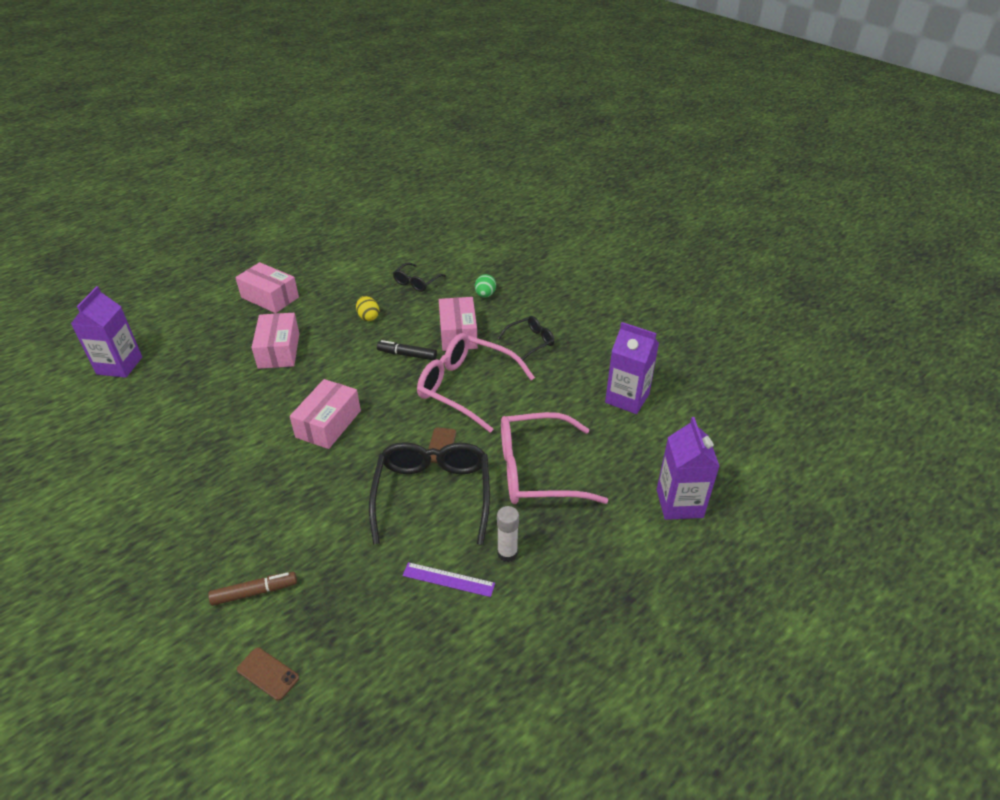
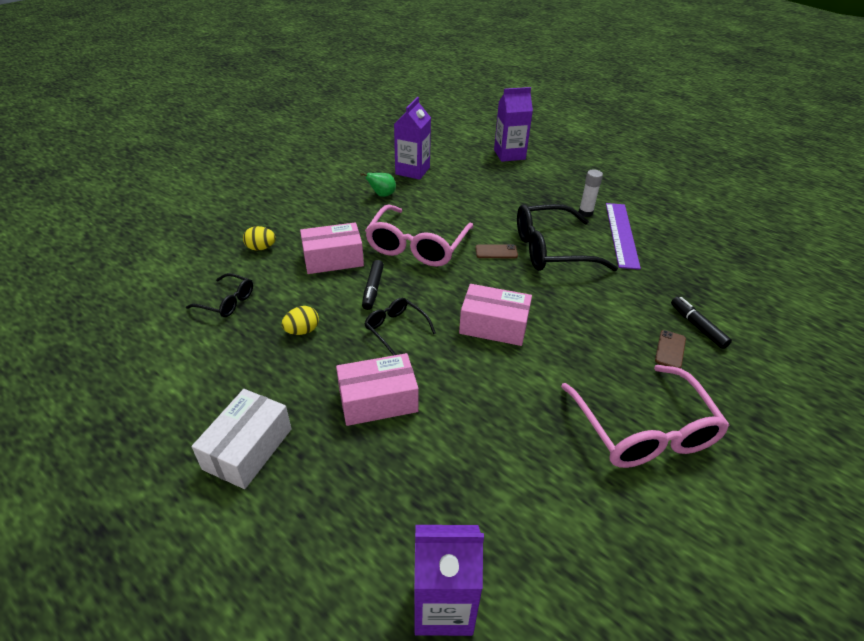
camera: 100 degrees left, 0 degrees up
(255, 592) = (697, 326): brown marker -> black marker
(268, 674) = (748, 302): brown phone -> brown phone (670, 350)
(270, 297) = (248, 449): pink box -> white box
(448, 579) = (621, 234): purple ruler -> purple ruler, size x1.70
(485, 295) = (261, 248): green egg -> yellow egg
(530, 342) = (343, 216): black glasses -> black glasses (395, 329)
(537, 471) = (504, 205): pink glasses -> pink glasses (644, 430)
(570, 370) = (382, 195): none -> green pear

